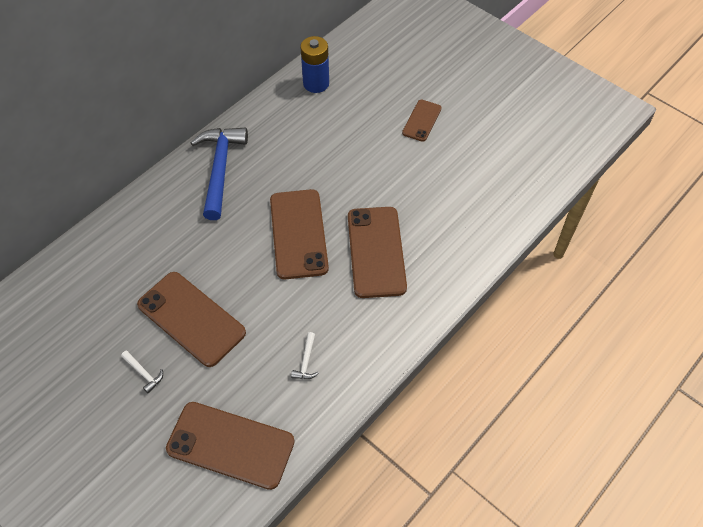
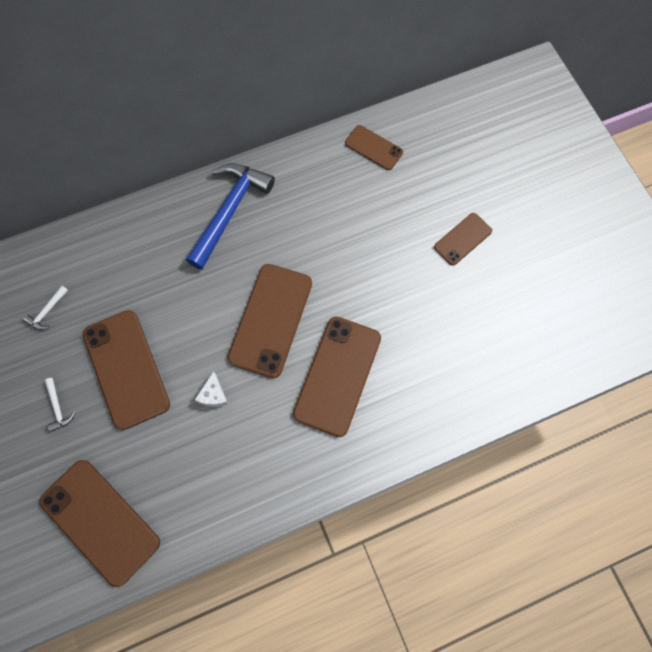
camera: 25 degrees right, 15 degrees up
(279, 307) = (213, 395): none -> white cheese
(306, 361) = (210, 466): white hammer -> white hammer (47, 311)
(316, 83) = (373, 148): blue battery -> brown phone

